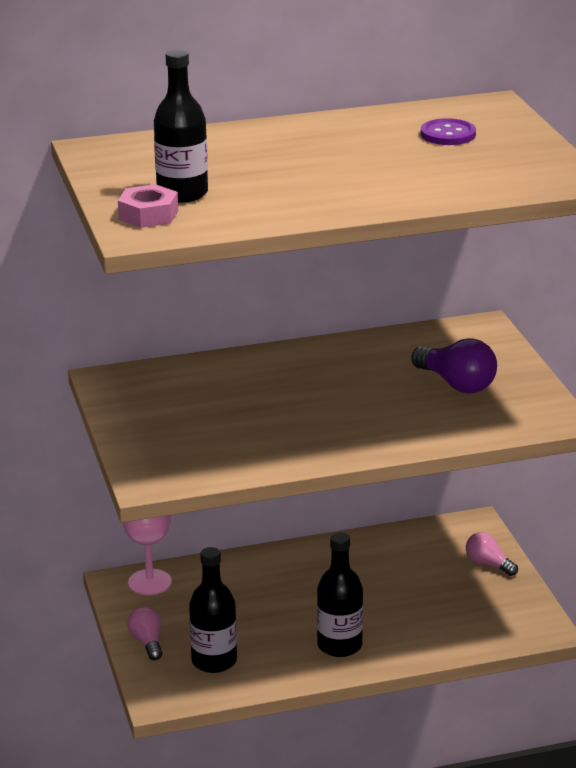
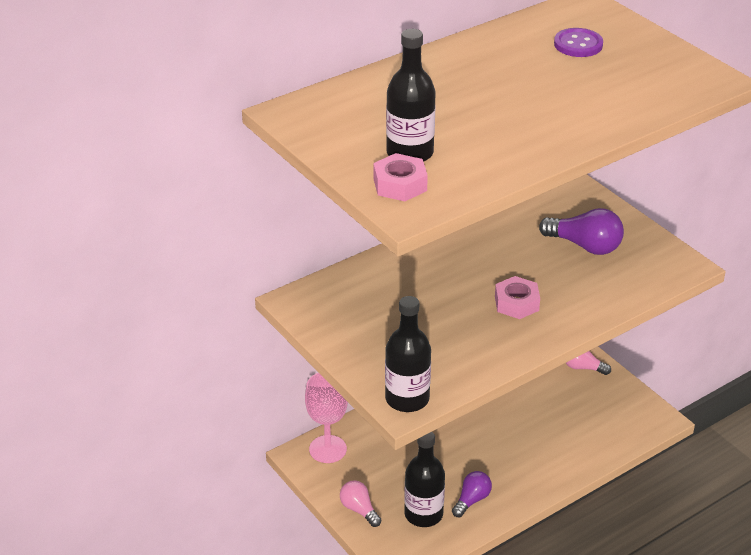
camera: 20 degrees left, 10 degrees up
(276, 659) = (472, 500): none -> purple light bulb
(339, 420) = (516, 303): none -> pink nut
(339, 645) = (513, 473): black bottle -> black bottle (407, 399)

